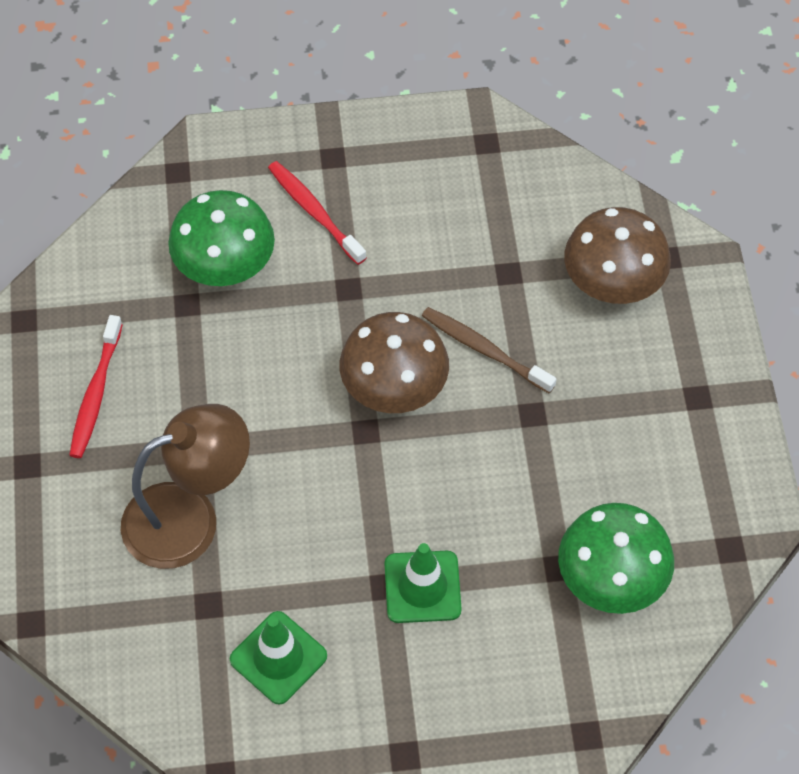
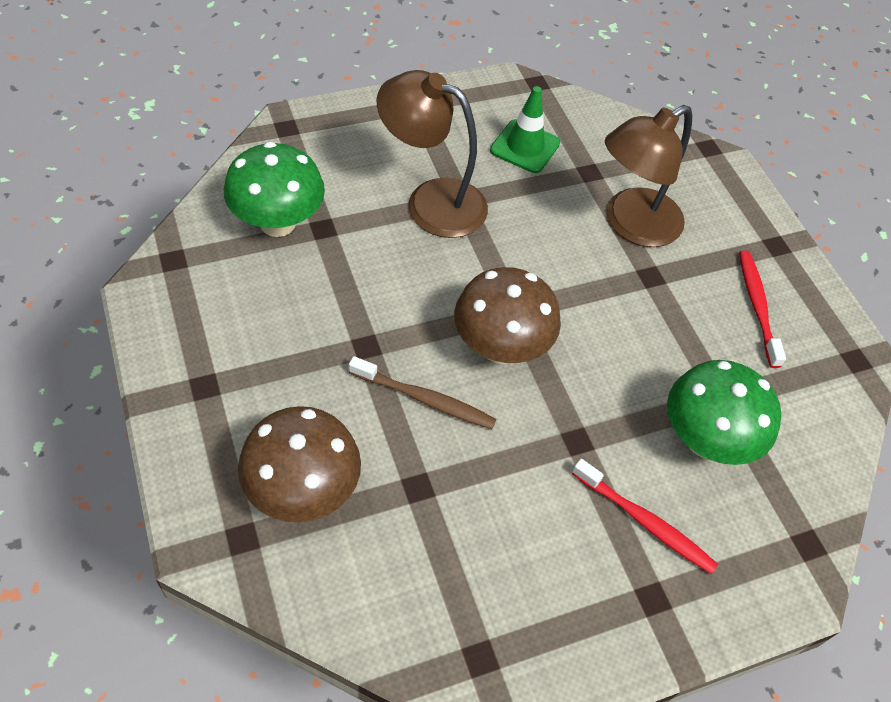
camera: 160 degrees right, 5 degrees down
(422, 587) = (431, 201): green traffic cone -> brown lamp

